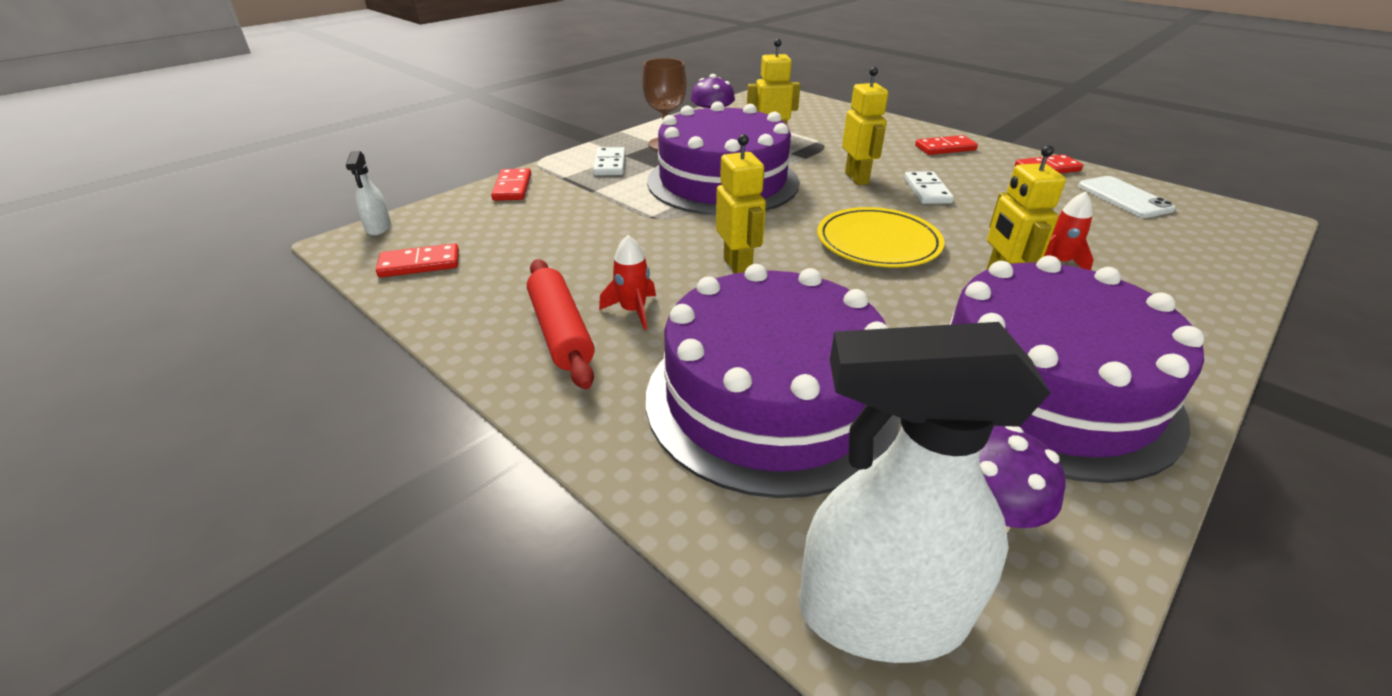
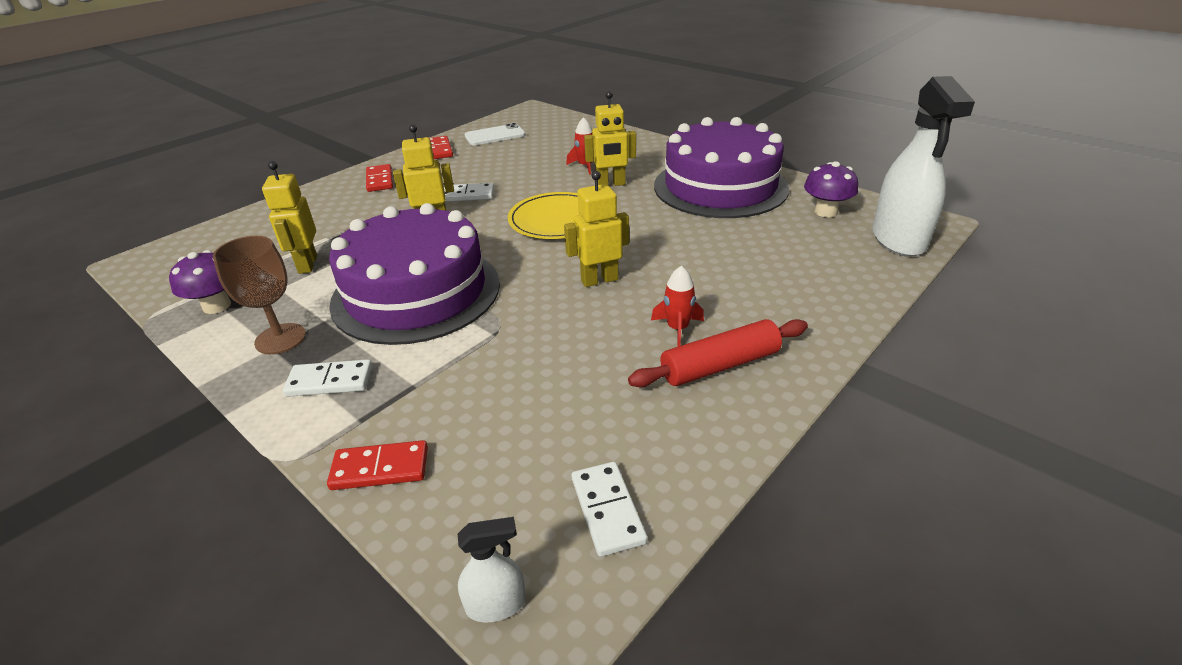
camera: 90 degrees left, 0 degrees up
(420, 264) = (608, 510): red domino -> white domino
(770, 399) = (765, 265): purple cake -> none

